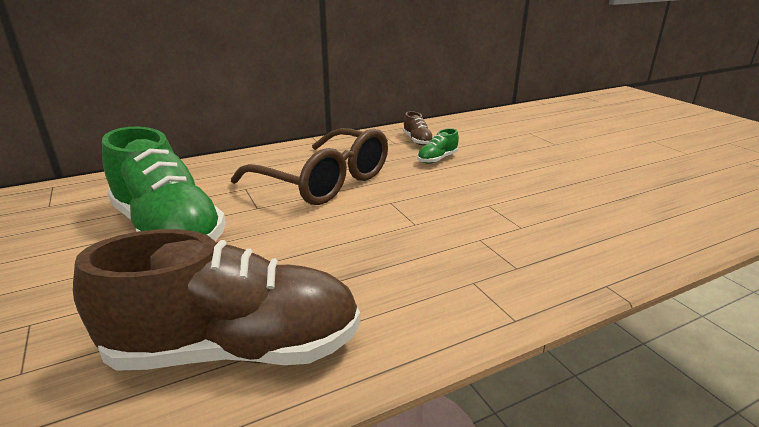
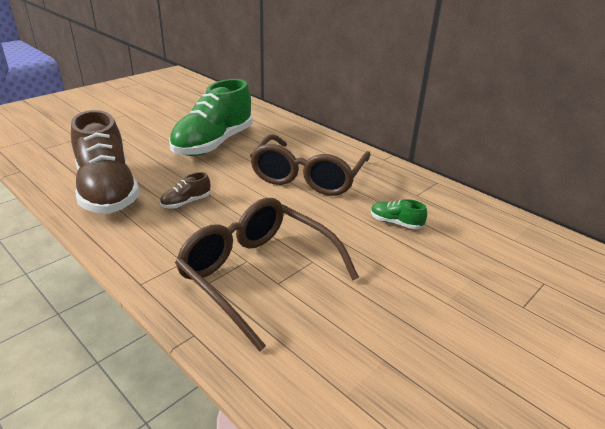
camera: 70 degrees right, 5 degrees up
(417, 140) = (434, 206): brown shoe -> brown shoe (186, 202)
(507, 235) = (258, 275): none -> brown glasses

